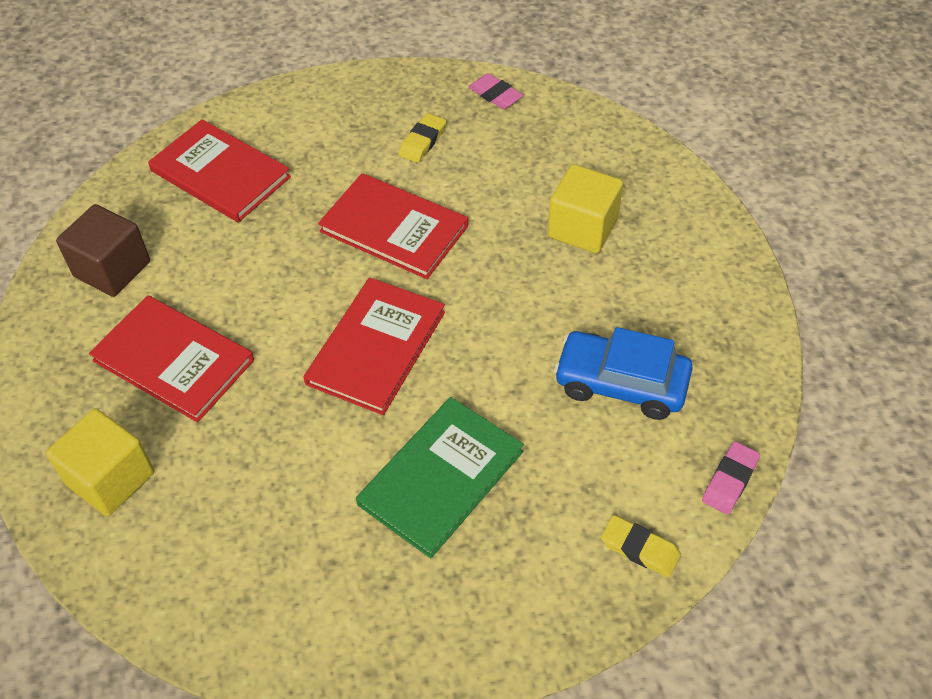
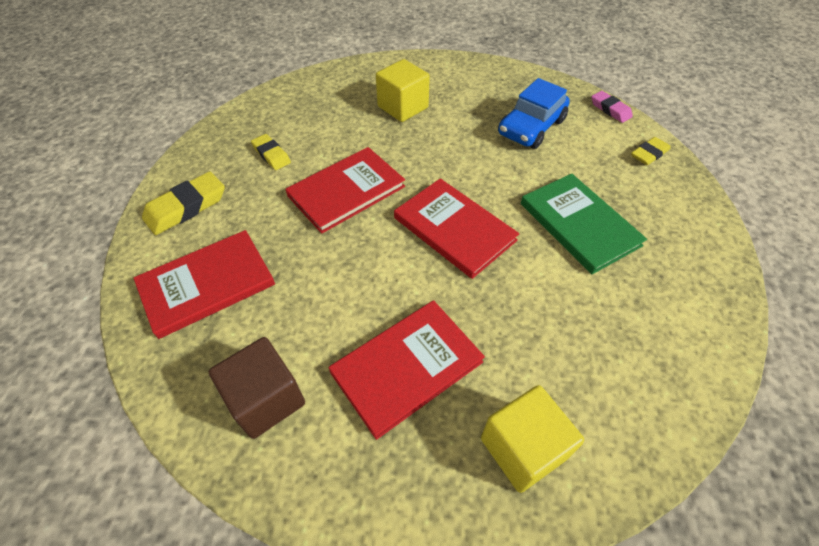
camera: 70 degrees left, 0 degrees up
(311, 113) = (186, 207): none -> yellow eraser
(495, 95) = (257, 110): pink eraser -> none

